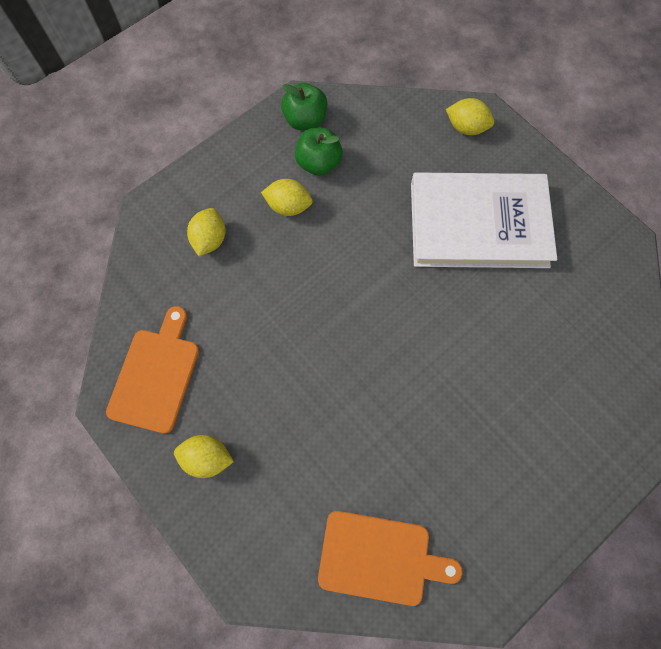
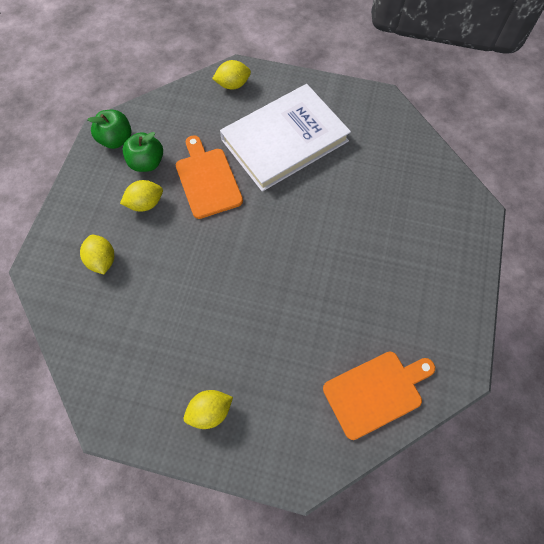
camera: 35 degrees left, 5 degrees down
(156, 375) = (129, 380): orange cutting board -> orange cutting board (207, 180)

